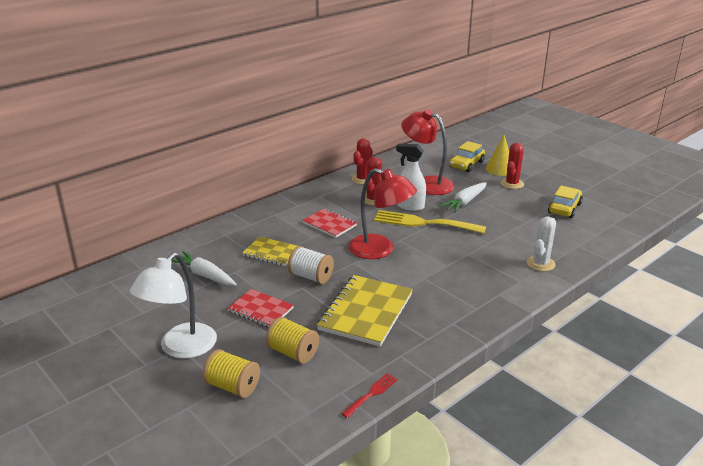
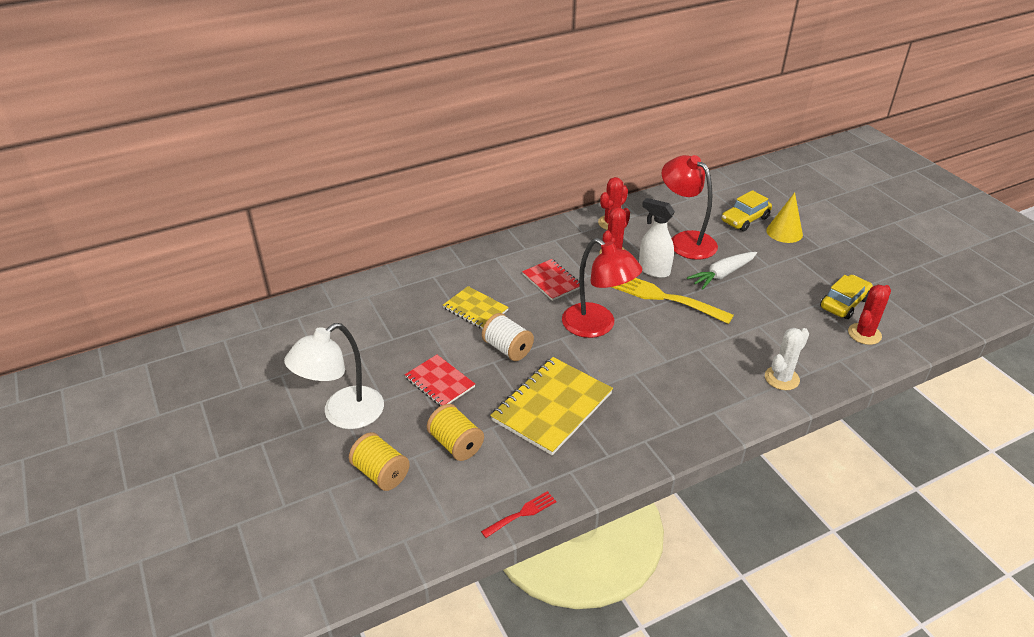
camera: 15 degrees right, 10 degrees up
(204, 275) = (395, 327): white carrot -> none
(512, 184) = (791, 256): red cactus -> red cactus (864, 334)

